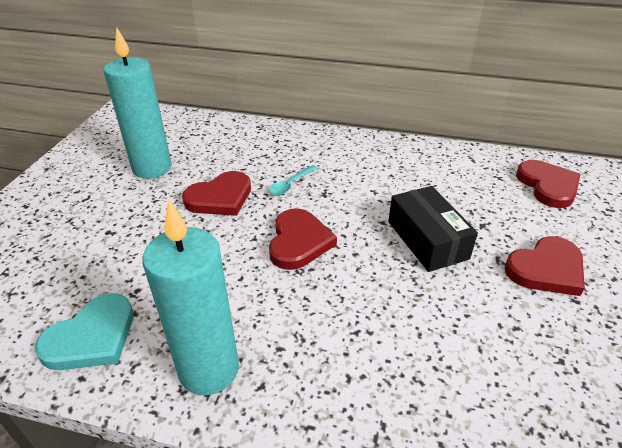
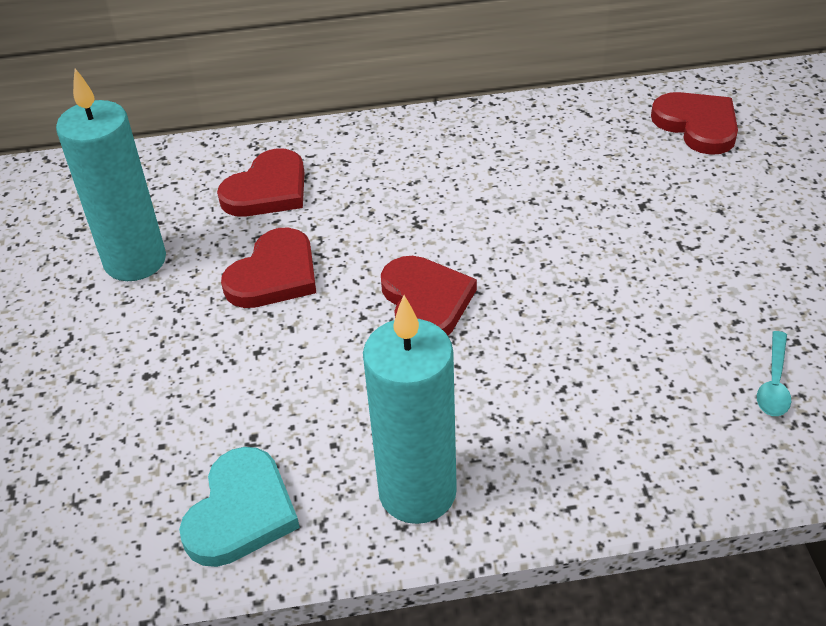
camera: 20 degrees left, 5 degrees up
(290, 185) = (361, 225): turquoise spoon -> turquoise spoon (774, 383)
(427, 240) = (586, 246): black box -> none
(546, 269) = (740, 239): red heart -> red heart (267, 190)

